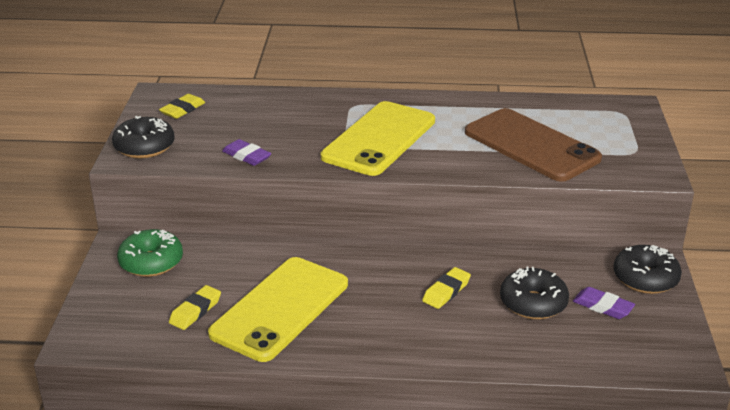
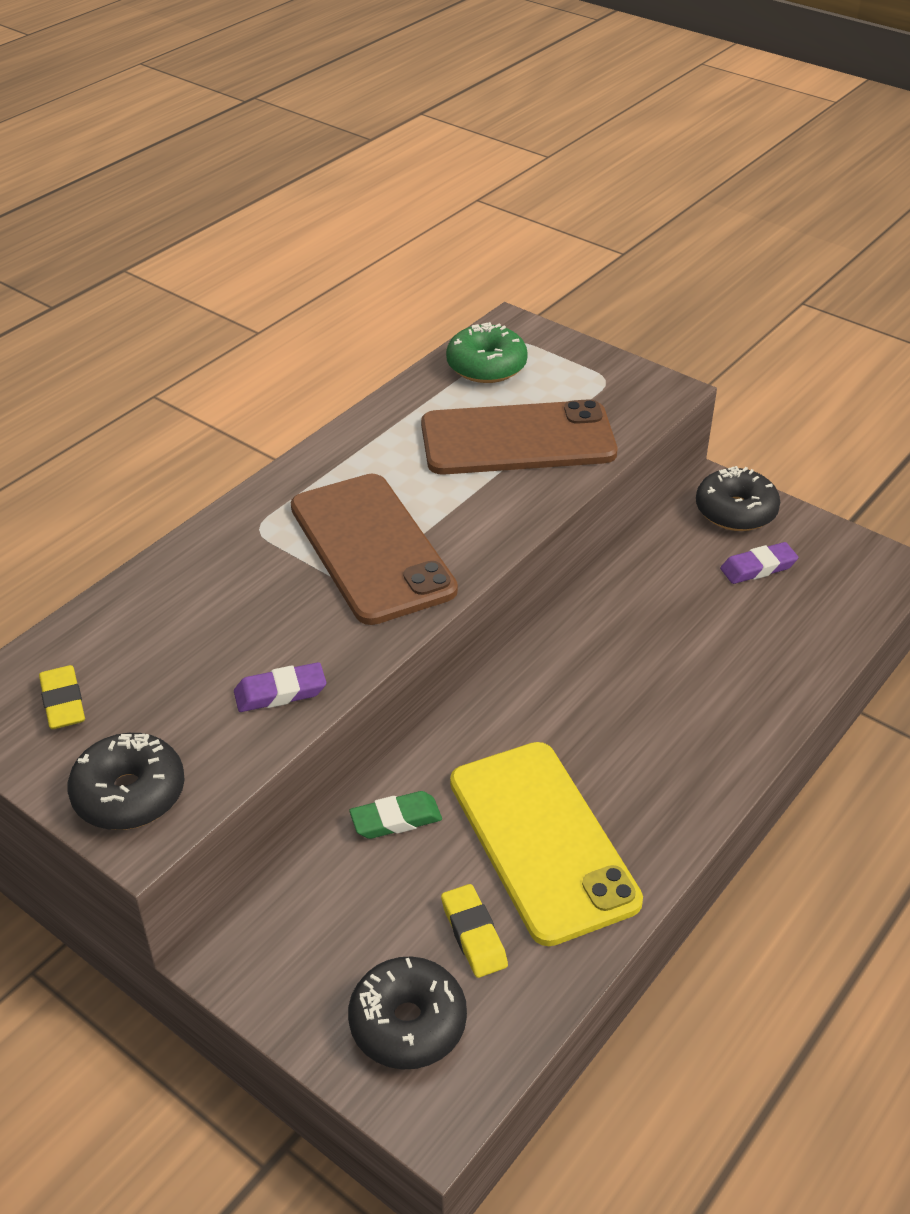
camera: 55 degrees left, 10 degrees up
(151, 262) = (310, 936): green donut -> green donut (486, 366)
(248, 256) = (396, 819): none -> green eraser
(379, 139) = (372, 548): yellow phone -> brown phone
(446, 291) = (633, 670): yellow eraser -> none
(533, 303) = (711, 614): black donut -> black donut (408, 1023)

